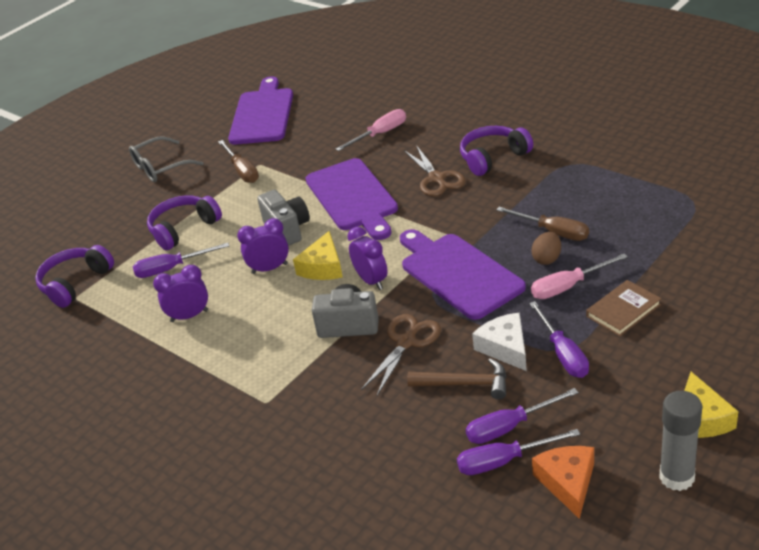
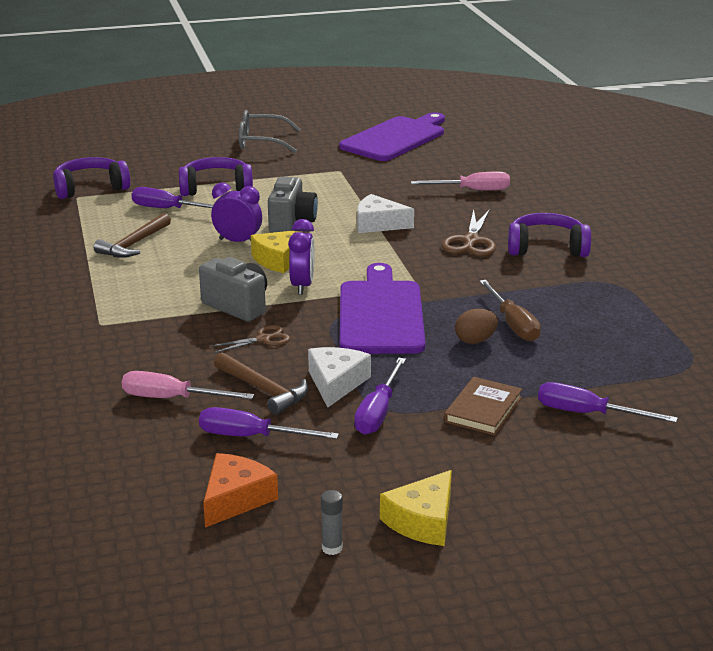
camera: 30 degrees right, 10 degrees down
(189, 316) = (134, 244): purple clock -> brown hammer
(242, 171) = (319, 169): brown screwdriver -> none
(353, 197) = (378, 224): purple cutting board -> white cheese
(406, 342) = (263, 339): brown scissors -> brown scissors, size x0.62
(504, 461) = (209, 456): purple screwdriver -> purple screwdriver (587, 414)
(568, 287) = (461, 369): pink screwdriver -> pink screwdriver (172, 398)
(623, 310) = (483, 410): brown book -> brown book turned 60 degrees counterclockwise
(676, 477) = (332, 548): grey glue stick -> grey glue stick, size x0.49

